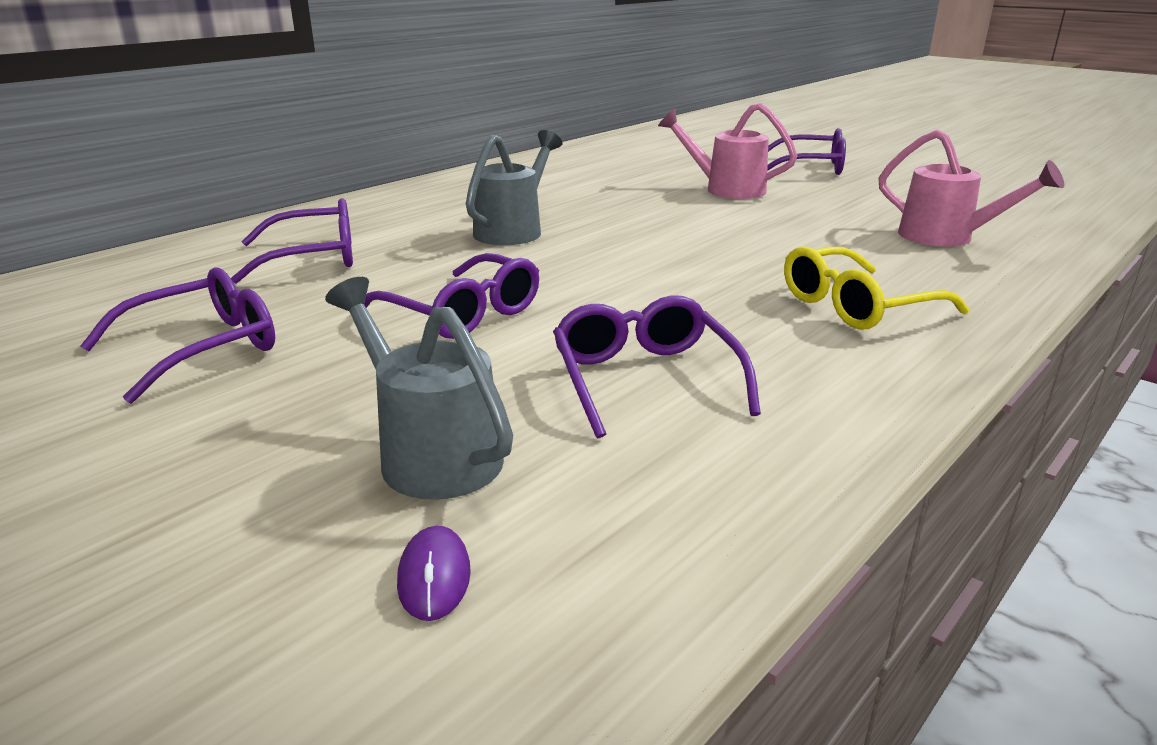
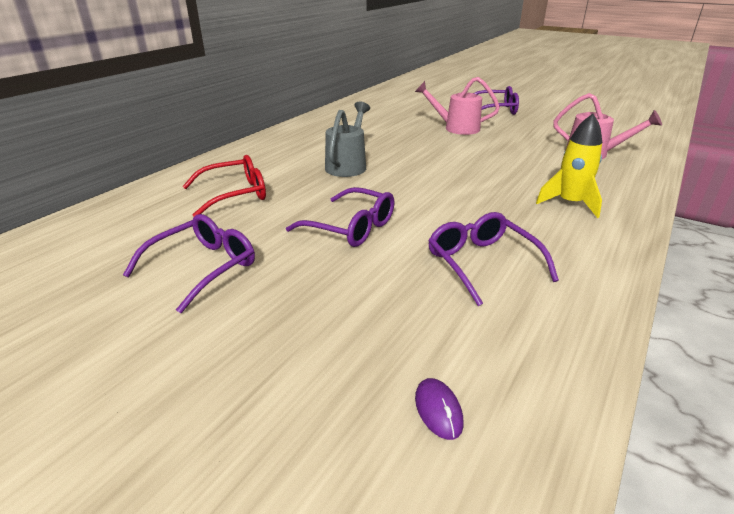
camera: 10 degrees left, 5 degrees up
(313, 258) = (234, 194): purple glasses -> red glasses
(431, 453) = (389, 327): grey watering can -> none
(857, 306) = (570, 203): yellow glasses -> yellow rocket

